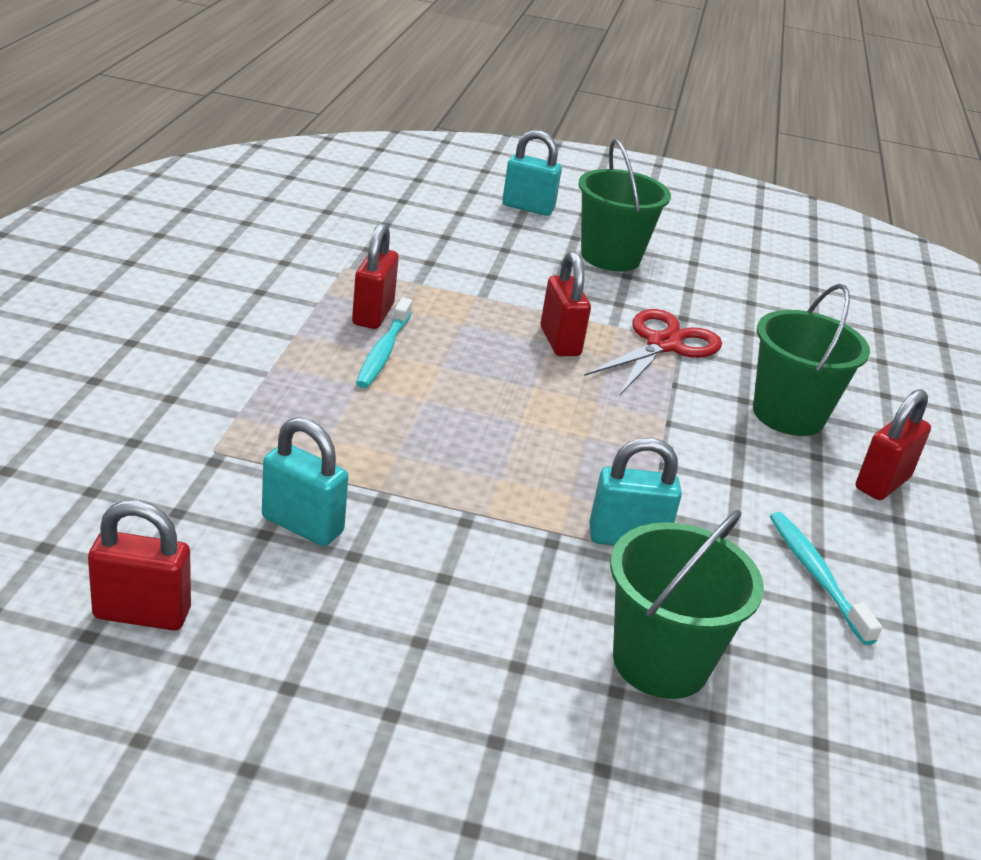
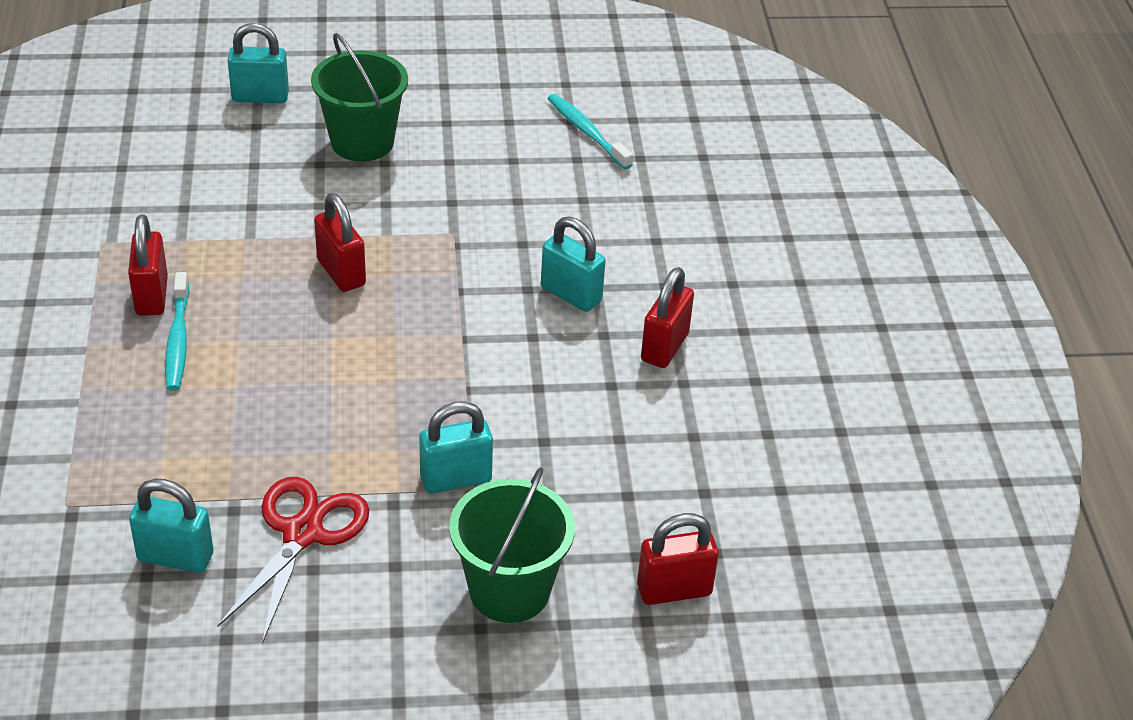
camera: 15 degrees left, 10 degrees up
(142, 614) = (77, 685): red padlock -> red padlock (674, 590)
(663, 345) = (439, 245): red scissors -> red scissors (302, 533)
(788, 415) = (571, 294): green bucket -> turquoise padlock
(816, 576) = (621, 465): turquoise toothbrush -> turquoise toothbrush (587, 132)

